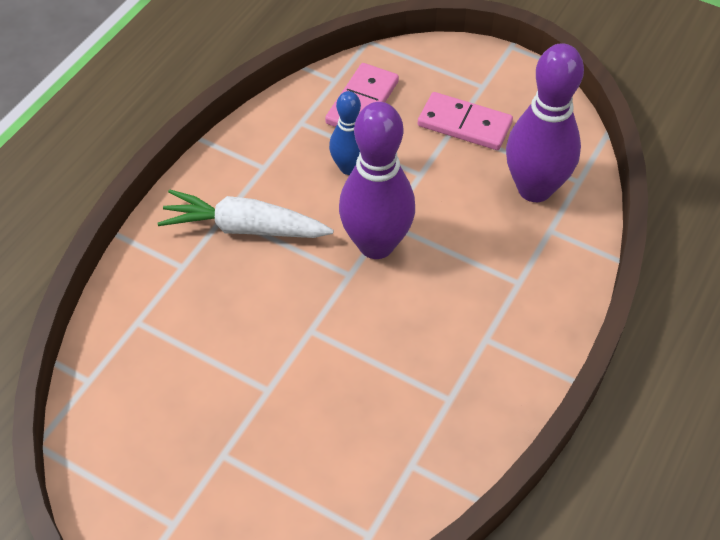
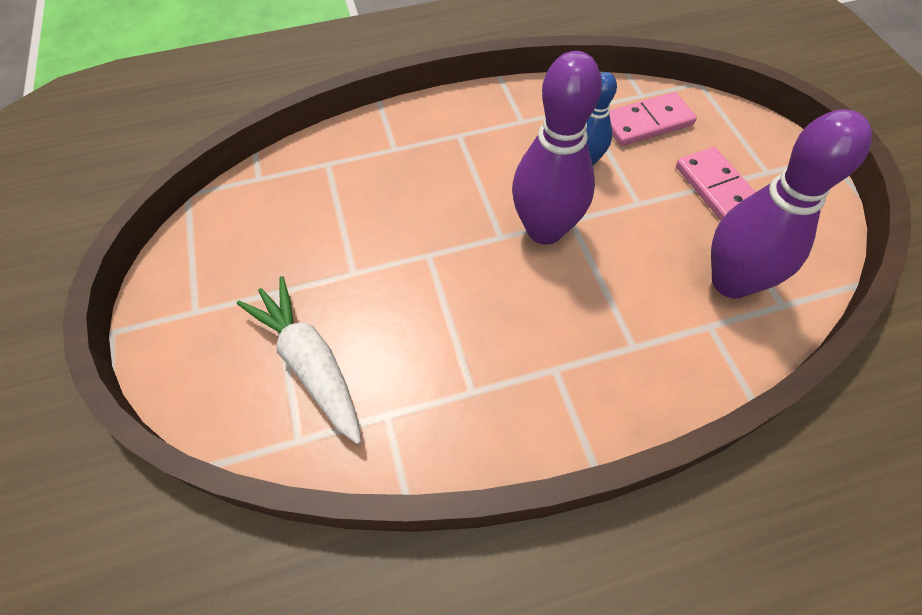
camera: 45 degrees right, 5 degrees up
(245, 228) = (463, 152): white carrot -> white carrot (310, 363)

